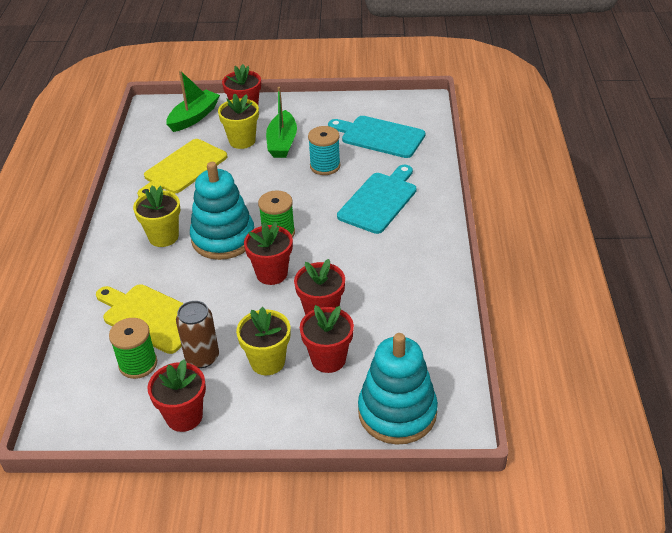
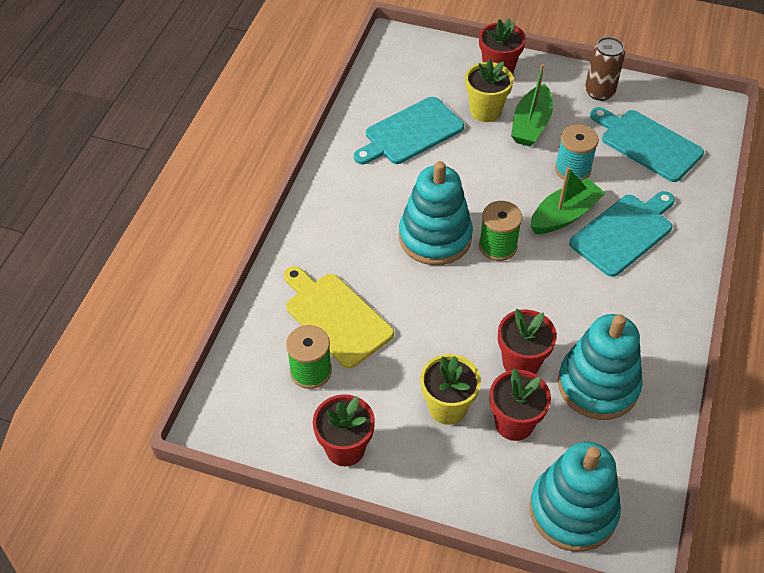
camera: 15 degrees right, 10 degrees up
(163, 237) = (370, 218): yellow flower pot -> none
(183, 168) = (410, 133): yellow cutting board -> turquoise cutting board
(194, 117) = (438, 65): green boat -> green boat (564, 215)
(202, 357) = (379, 382): brown can -> brown can (599, 92)
(272, 273) = (478, 297): red flower pot -> none
(390, 313) = (598, 385): none -> turquoise stacking toy

